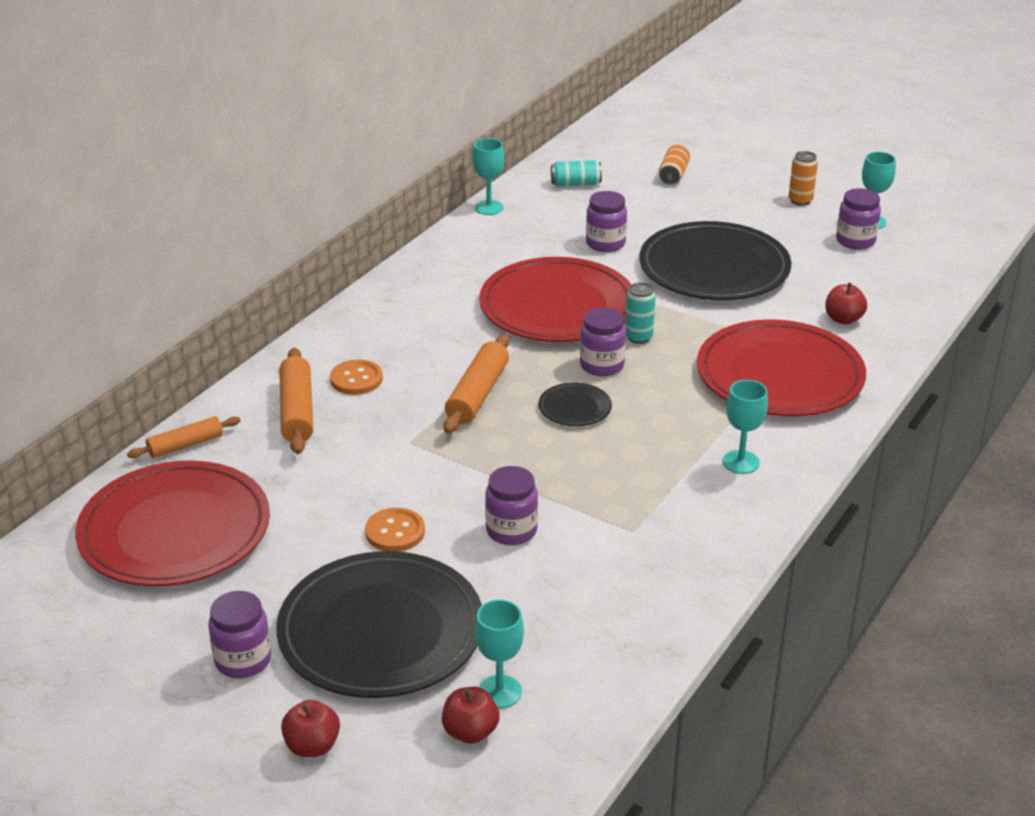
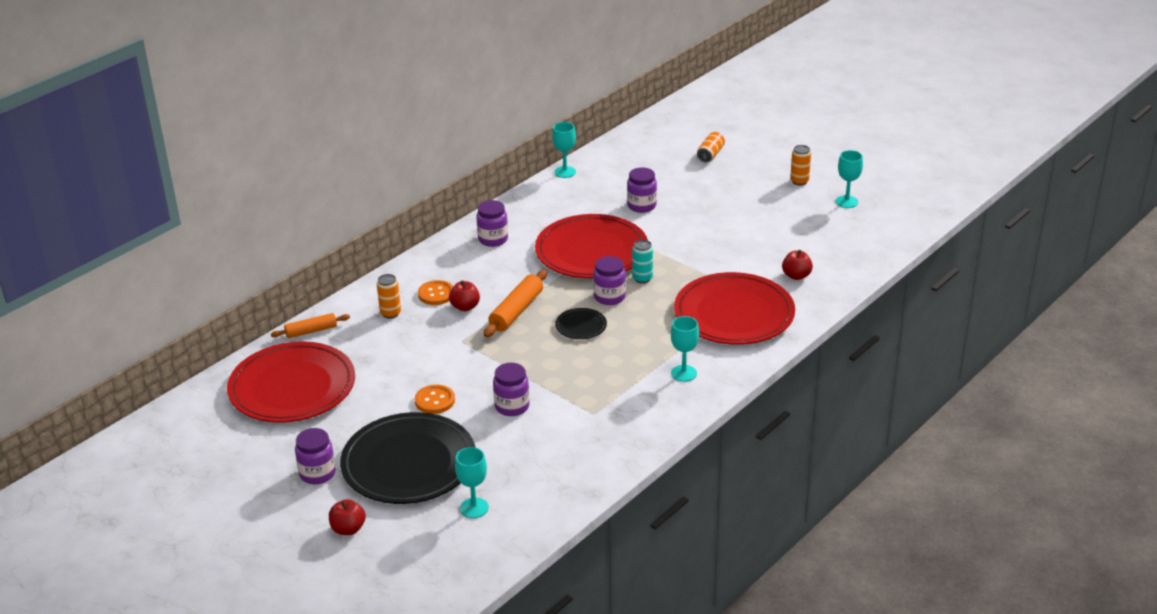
camera: 10 degrees right, 0 degrees up
(297, 411) = (390, 313): orange rolling pin -> orange can
(470, 732) = (448, 530): red apple -> red apple (465, 307)
(575, 184) = (634, 157): turquoise can -> none
(714, 268) = (715, 230): black plate -> none
(855, 241) = (829, 216): purple jar -> purple jar (493, 239)

